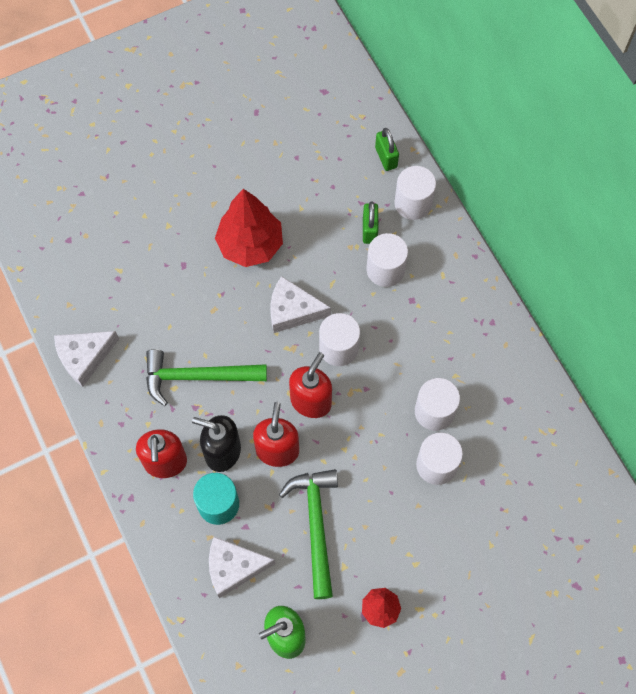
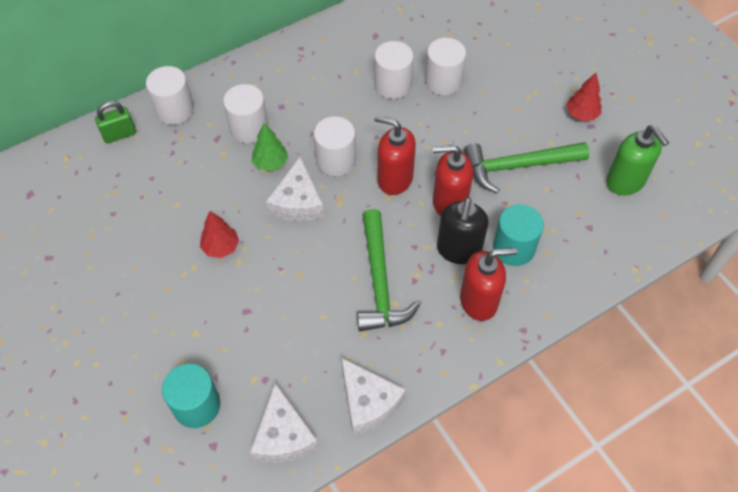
camera: 95 degrees left, 10 degrees down
(103, 228) = (197, 405): none -> turquoise cylinder
(233, 567) = (573, 228): white cheese -> white cheese (283, 436)
(250, 245) = (221, 247): red tree -> red tree, size x0.52
(341, 288) = (270, 163): none -> green tree
(369, 230) = (204, 143): green padlock -> none

